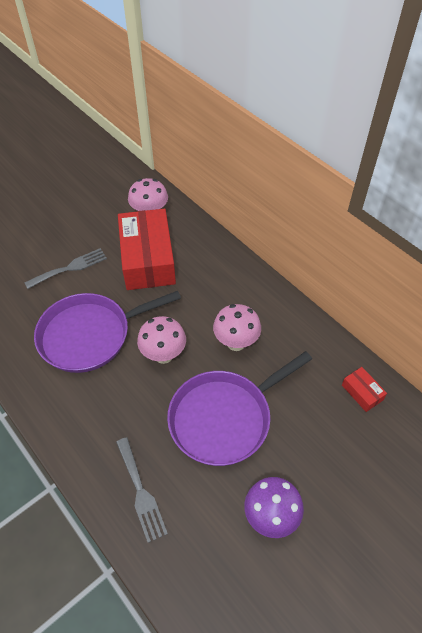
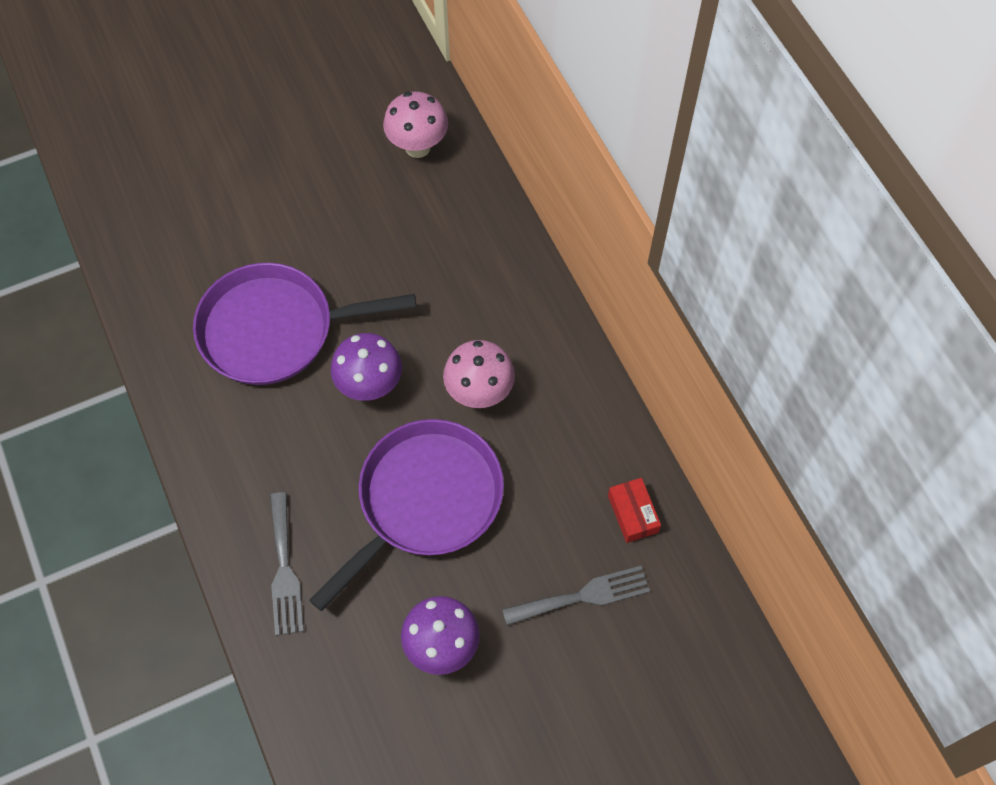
camera: 15 degrees right, 10 degrees up
(70, 268) = (272, 213): grey fork -> grey fork (583, 596)
(148, 259) = (392, 225): red box -> none
(163, 355) = (370, 386): pink mushroom -> purple mushroom
(224, 418) = (425, 500): purple pan -> purple pan turned 150 degrees clockwise

